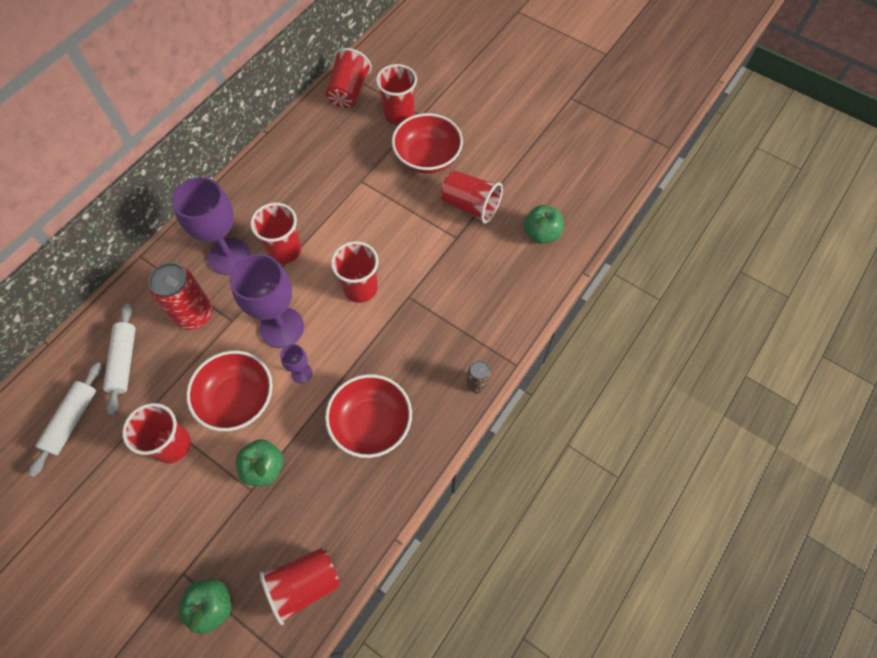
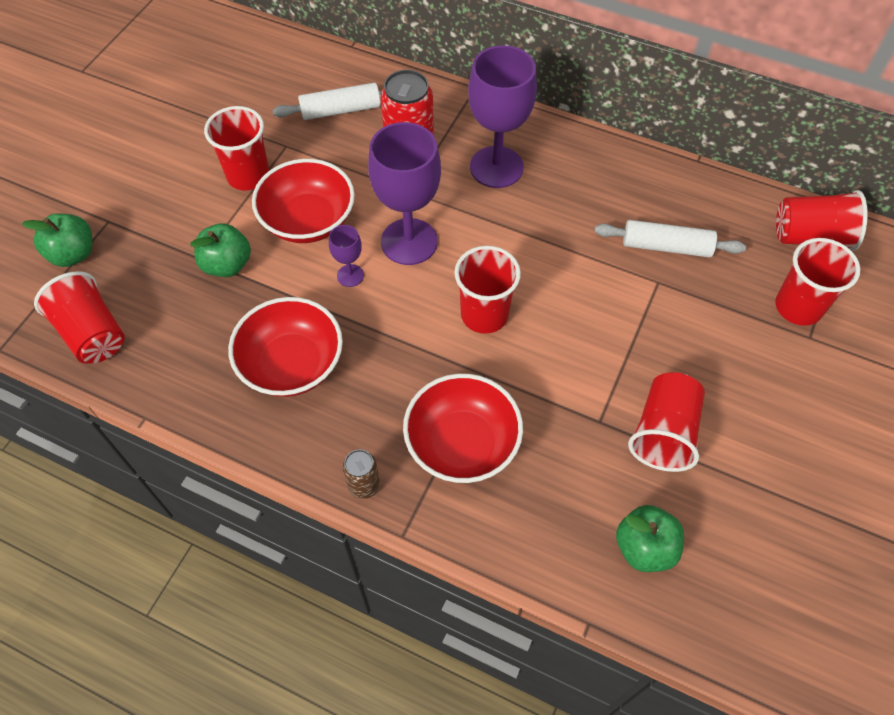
camera: 80 degrees right, 5 degrees down
(71, 421) = (268, 88): white rolling pin -> white rolling pin (666, 246)
(285, 250) = (520, 220): red cup -> none
(427, 157) = (732, 359): red bowl -> red bowl (462, 443)

